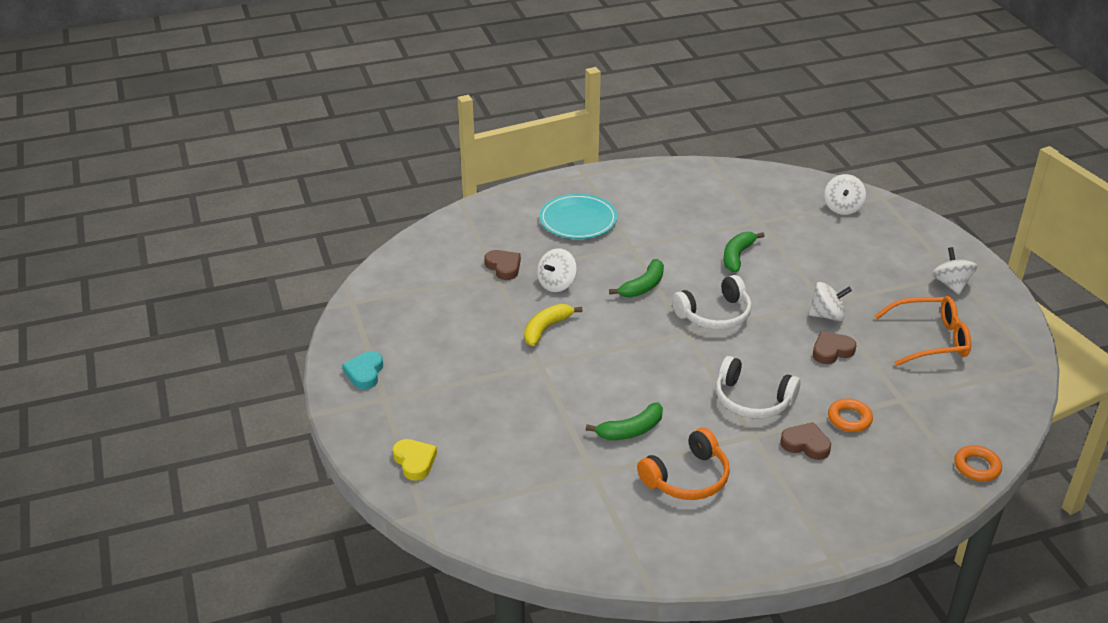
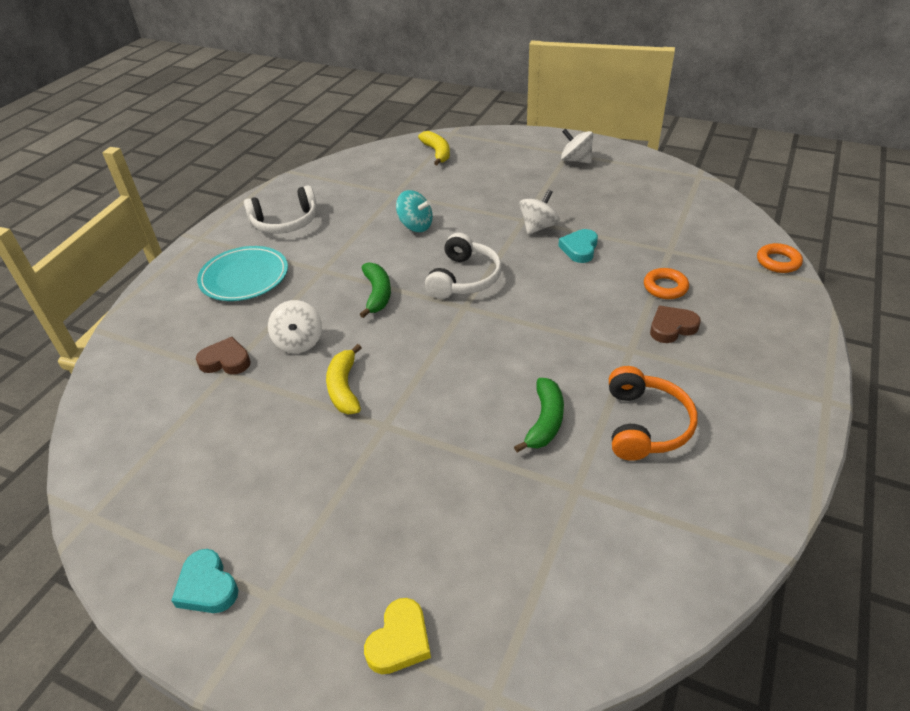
camera: 45 degrees left, 5 degrees up
(415, 461) = (400, 641): yellow heart -> yellow heart turned 105 degrees clockwise
(737, 256) = (415, 226): green banana -> turquoise spinning top
(752, 400) = (588, 323): white headphones -> white headphones (285, 222)
(831, 351) = (579, 249): brown heart -> turquoise heart
(842, 208) = (437, 153): white spinning top -> yellow banana
(930, 339) = (621, 201): orange glasses -> none

